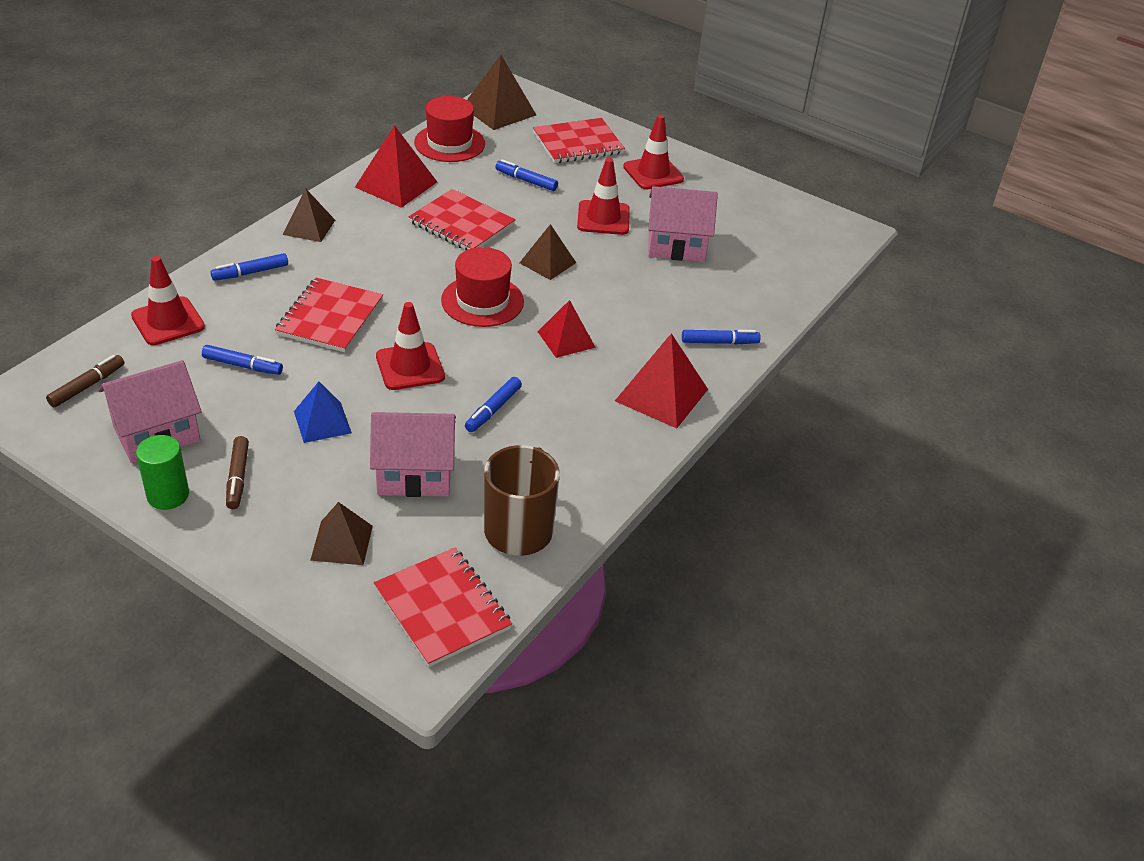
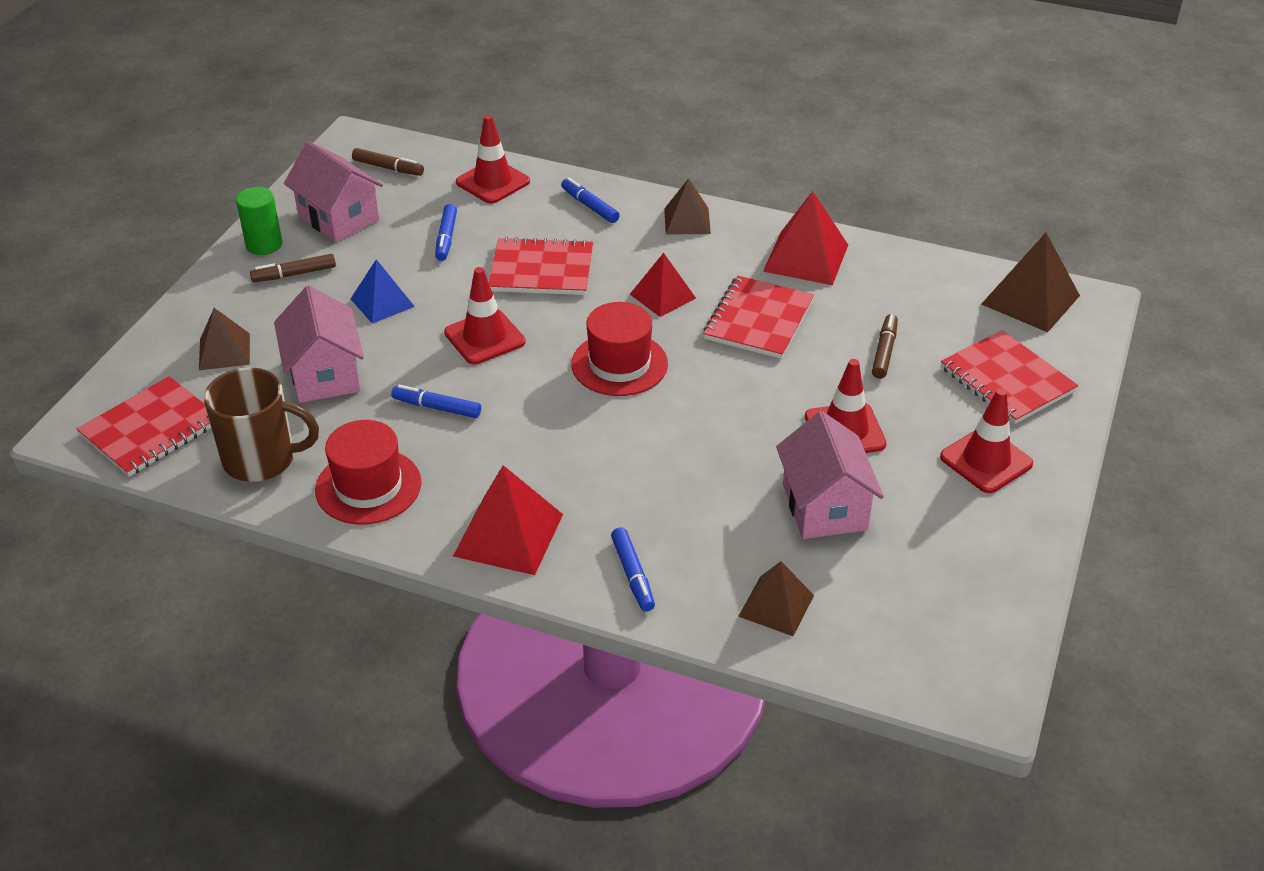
camera: 80 degrees right, 0 degrees up
(449, 143) = (922, 277): red hat -> red hat (368, 486)
(526, 181) = (884, 351): blue marker -> brown marker
(547, 262) = (720, 400): brown pyramid -> brown pyramid (776, 606)
(566, 339) = (579, 440): red pyramid -> red pyramid (662, 296)

